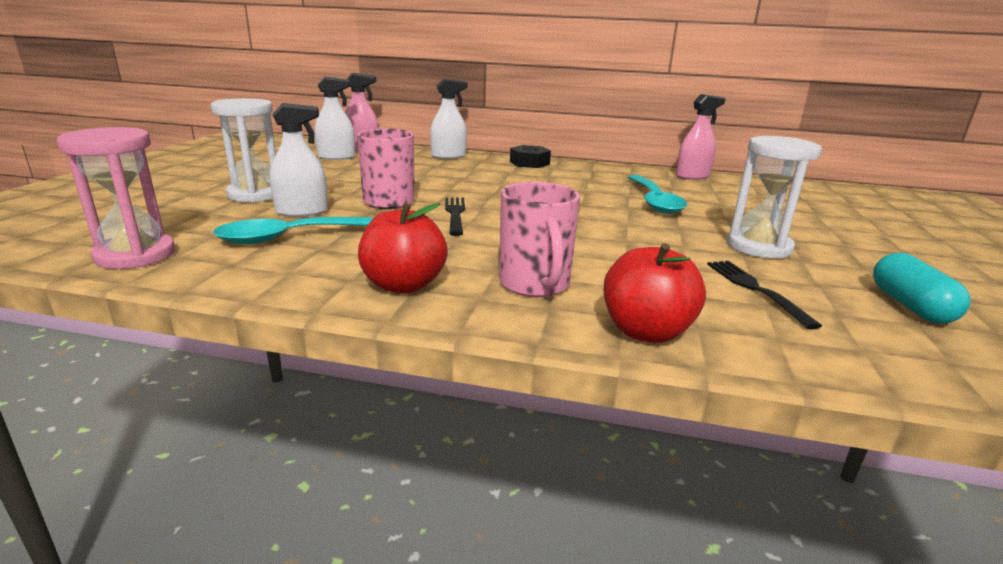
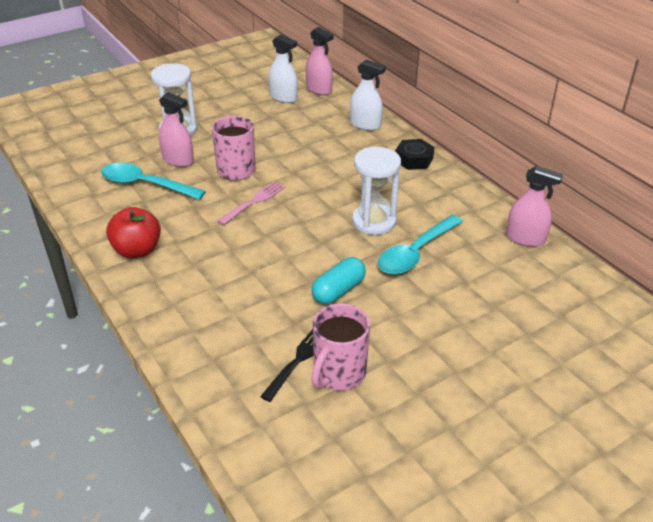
camera: 45 degrees right, 15 degrees up
(135, 255) = (68, 167): pink hourglass -> none
(302, 212) = (178, 160): white spray bottle -> pink spray bottle
(455, 214) = (253, 202): black fork -> pink fork
(535, 284) = (193, 285): pink mug -> pink mug (338, 373)
(646, 331) = (185, 345): red apple -> none
(759, 247) = (385, 335): white hourglass -> white hourglass (374, 221)
(910, 306) = (362, 430): turquoise capsule -> turquoise capsule (338, 290)

